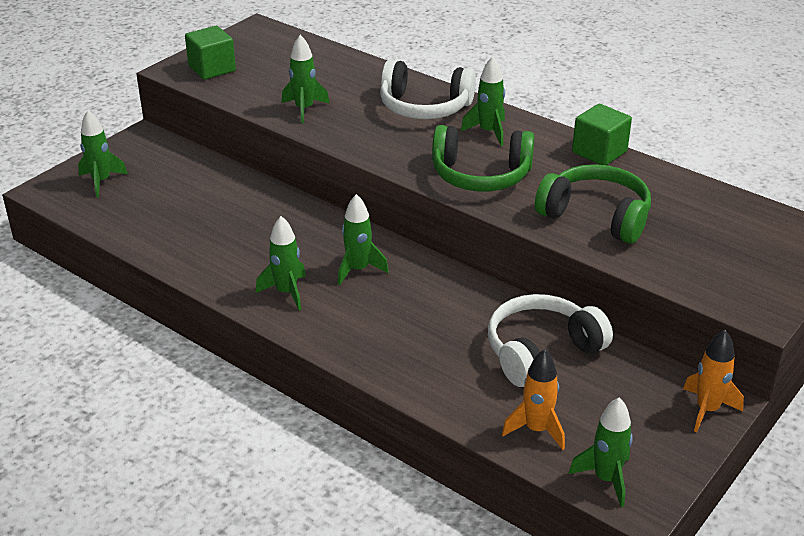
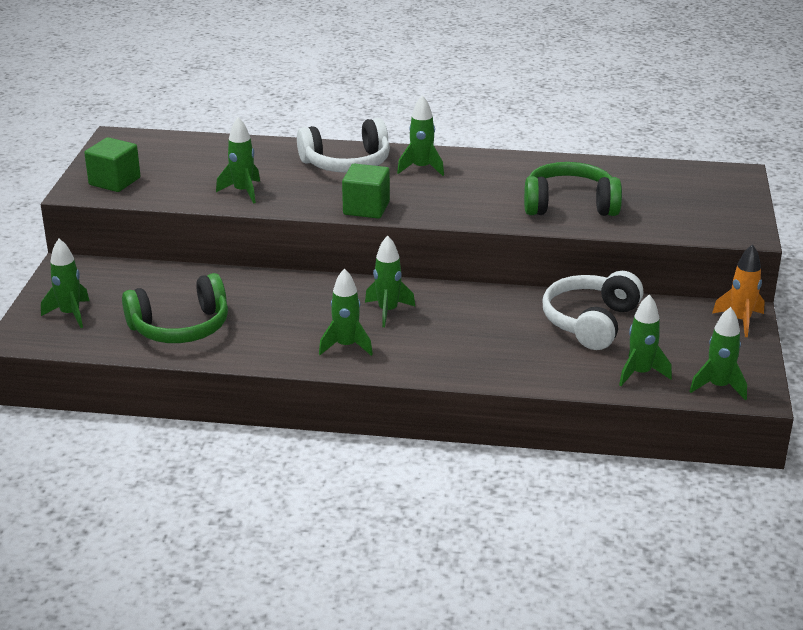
camera: 30 degrees left, 5 degrees down
(480, 175) = (451, 201): green headphones -> green headphones (180, 327)
(536, 429) = (640, 373): orange rocket -> green rocket
(599, 152) = (523, 160): green cube -> green cube (366, 208)

